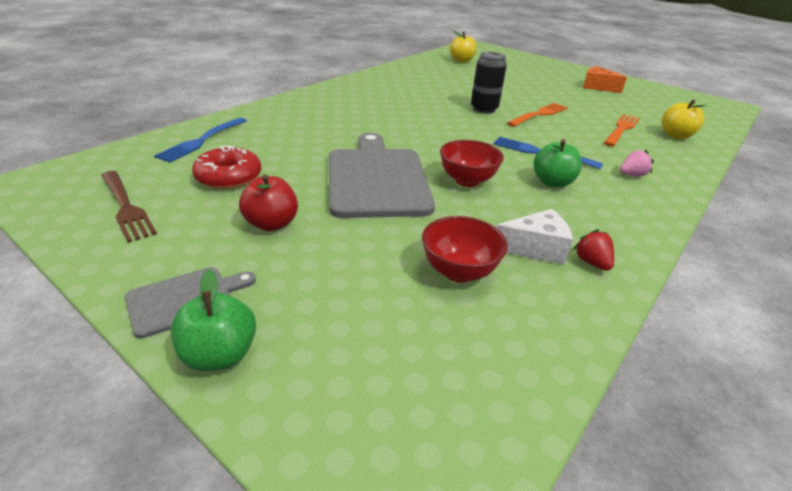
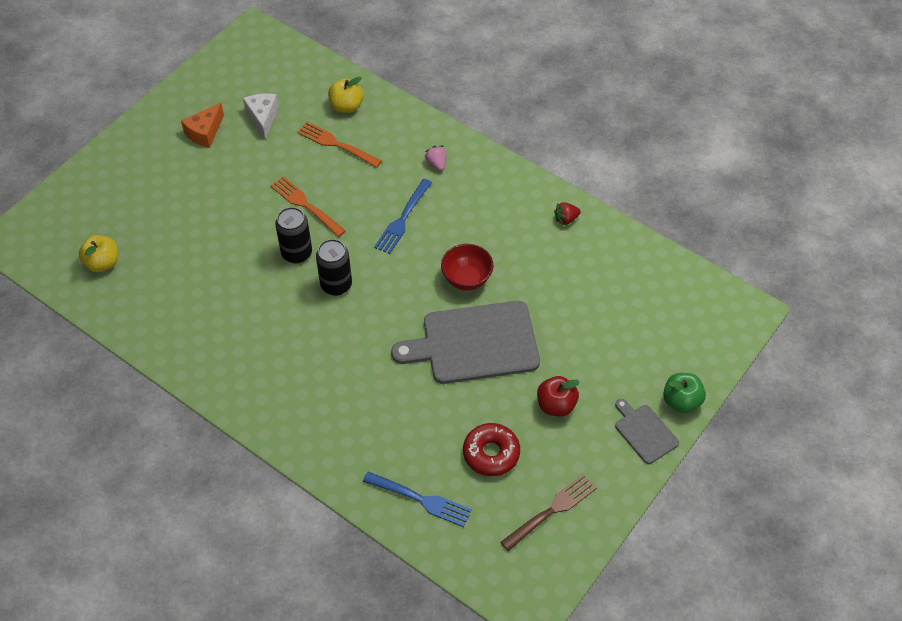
camera: 90 degrees left, 20 degrees up
(451, 121) = (336, 285): none -> black can
(459, 271) = (589, 291): red bowl -> none
(535, 248) = (556, 247): white cheese -> white cheese (263, 118)
(552, 182) = (460, 221): green apple -> none

